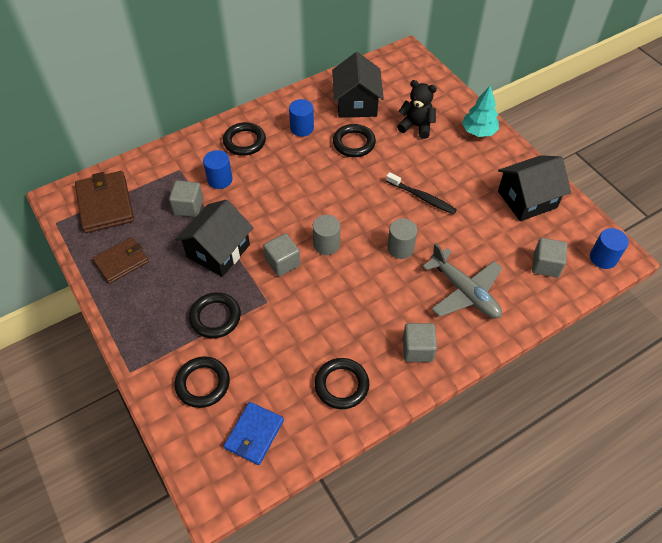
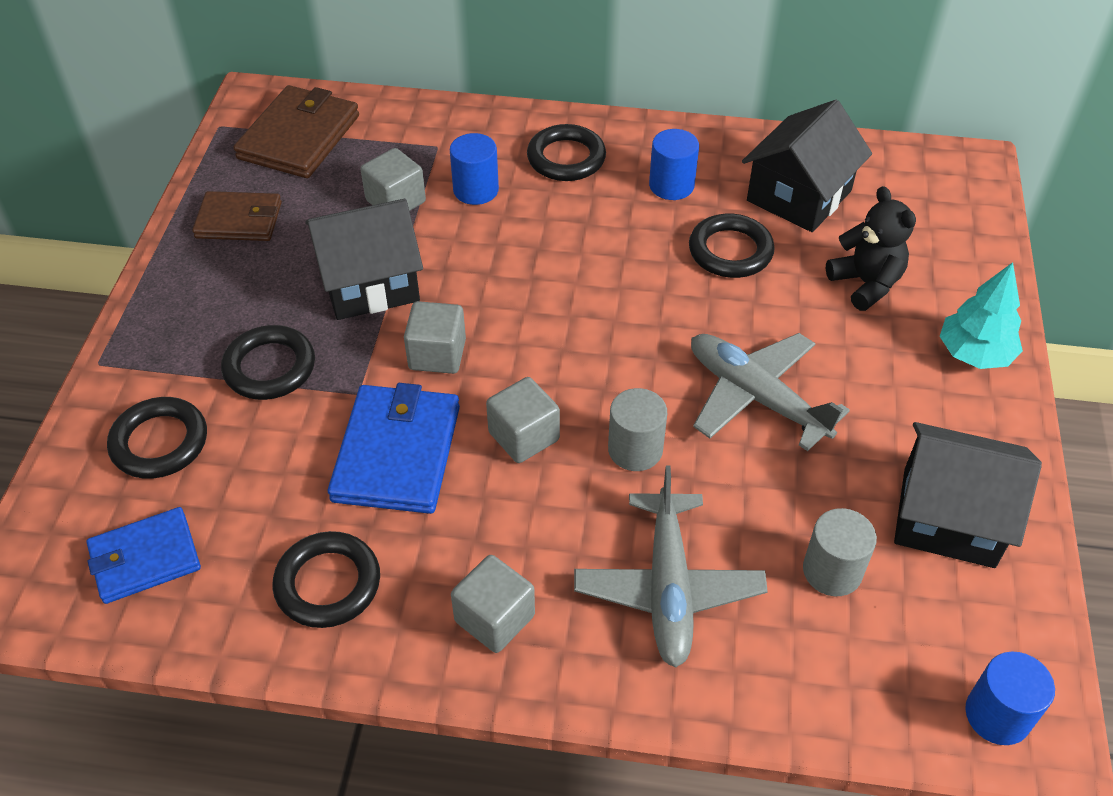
camera: 40 degrees right, 5 degrees down
(311, 314) = (397, 453): none -> blue wallet
(326, 244) = (527, 370): grey cylinder -> grey cylinder (832, 571)
(422, 197) = (755, 396): black toothbrush -> grey plane
(545, 265) = (864, 648): grey cube -> grey cube (524, 436)

